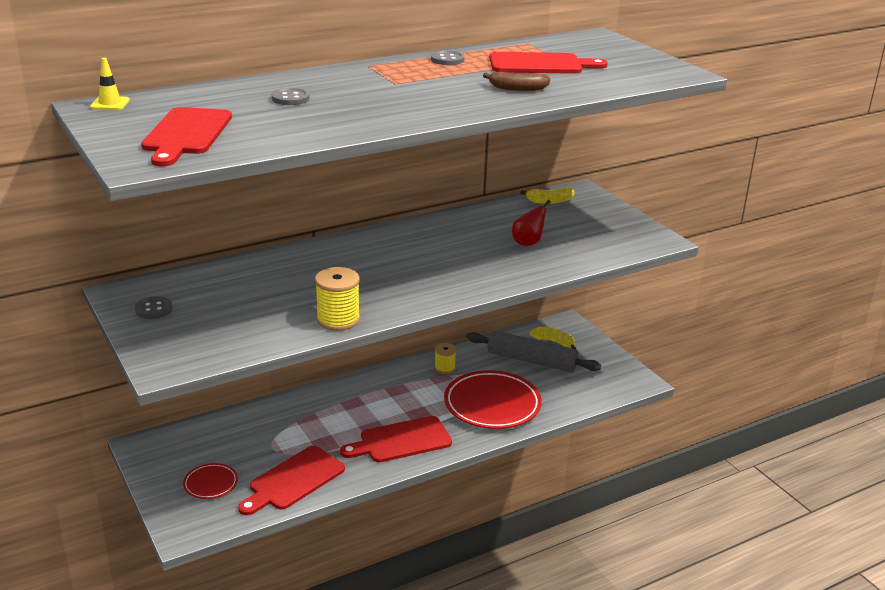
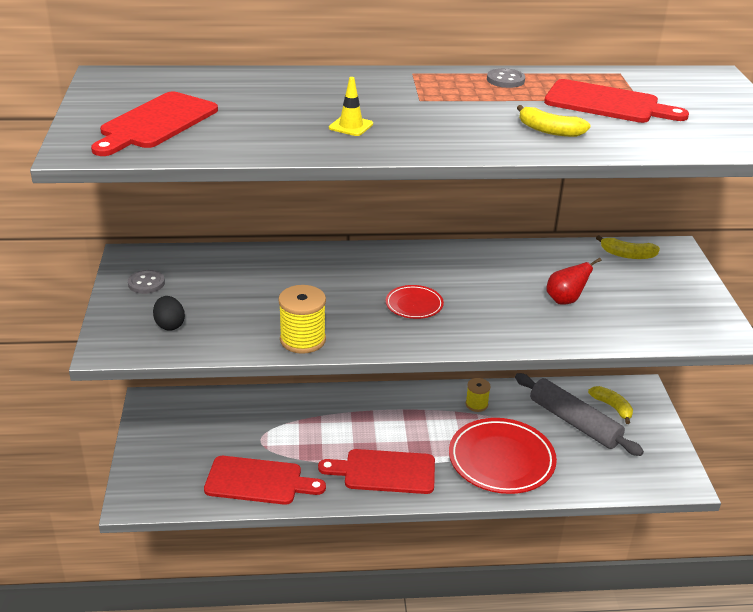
camera: 25 degrees right, 5 degrees up
(110, 104) = (124, 76): yellow traffic cone -> yellow traffic cone (351, 126)
(206, 336) = (169, 325): none -> black egg
(210, 483) = (185, 460): red plate -> red plate (414, 305)
(290, 98) = (295, 100): grey button -> none
(293, 480) = (258, 481): red cutting board -> red cutting board turned 150 degrees counterclockwise
(518, 89) = (549, 130): brown banana -> yellow banana

